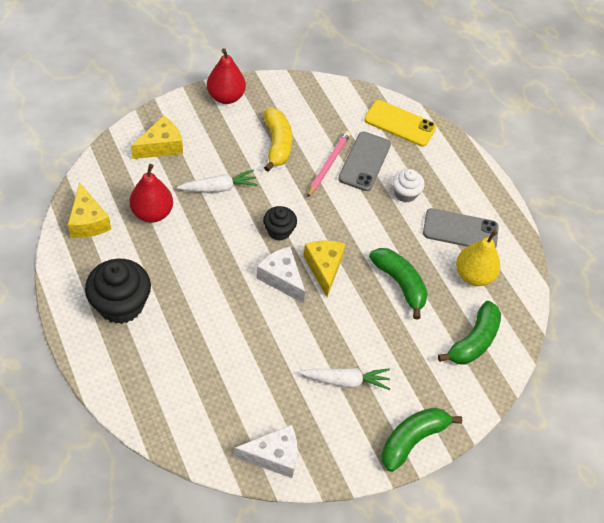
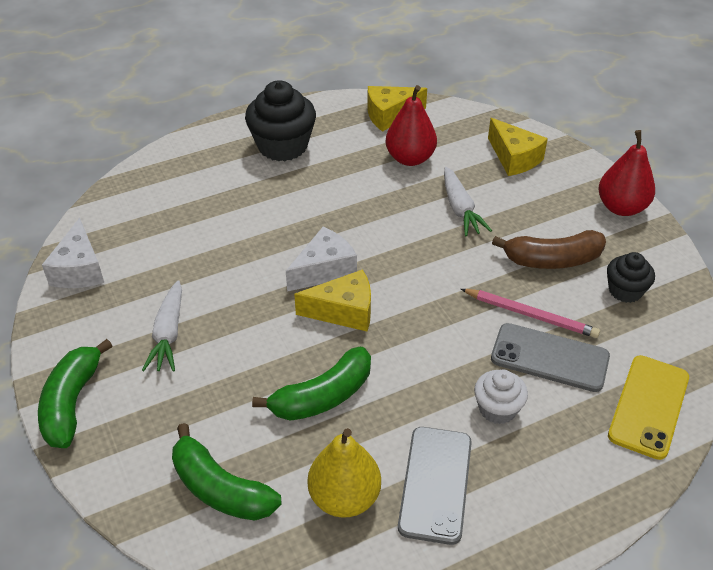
camera: 95 degrees right, 10 degrees down
(277, 144) = (552, 260): yellow banana -> brown banana
(279, 231) = (400, 266): black cupcake -> black cupcake (625, 291)
(412, 439) = (72, 403): green banana -> green banana turned 135 degrees counterclockwise

